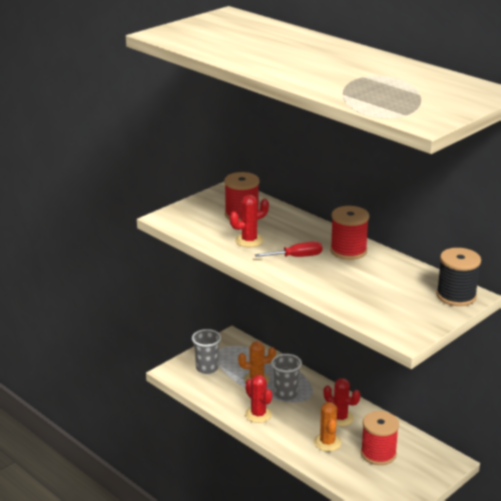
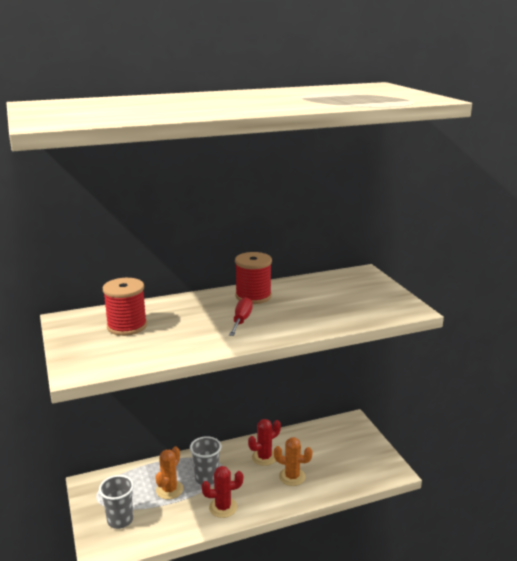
camera: 65 degrees left, 5 degrees down
(249, 240) = (185, 335): red cactus -> none
(378, 453) = (323, 453): red spool -> none
(456, 296) = (361, 277): black spool -> none

